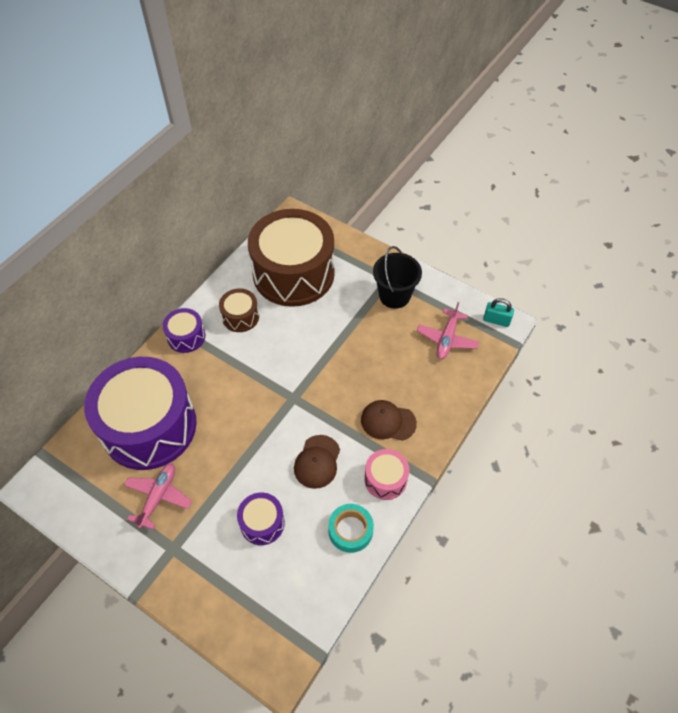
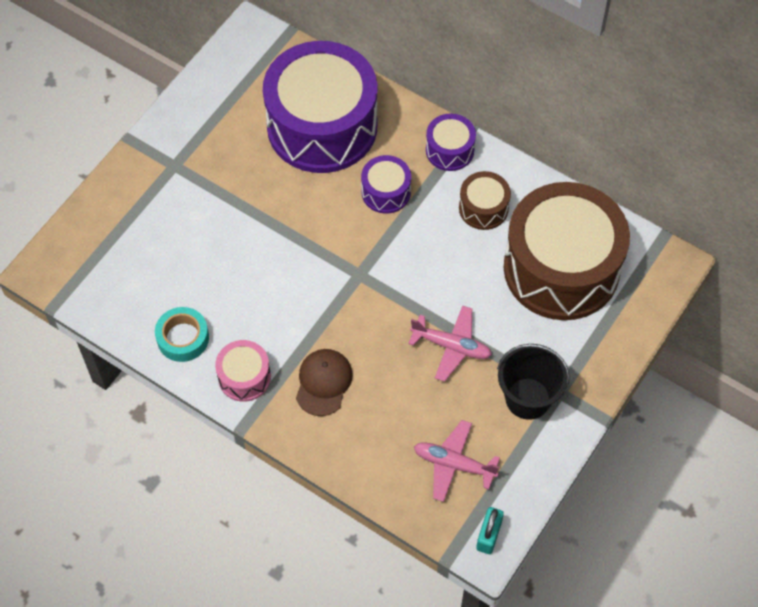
camera: 90 degrees right, 5 degrees up
(158, 497) = (233, 145): pink plane -> pink plane (451, 346)
(262, 523) = (197, 248): purple drum -> purple drum (386, 192)
(317, 462) = (270, 302): brown cap -> none

